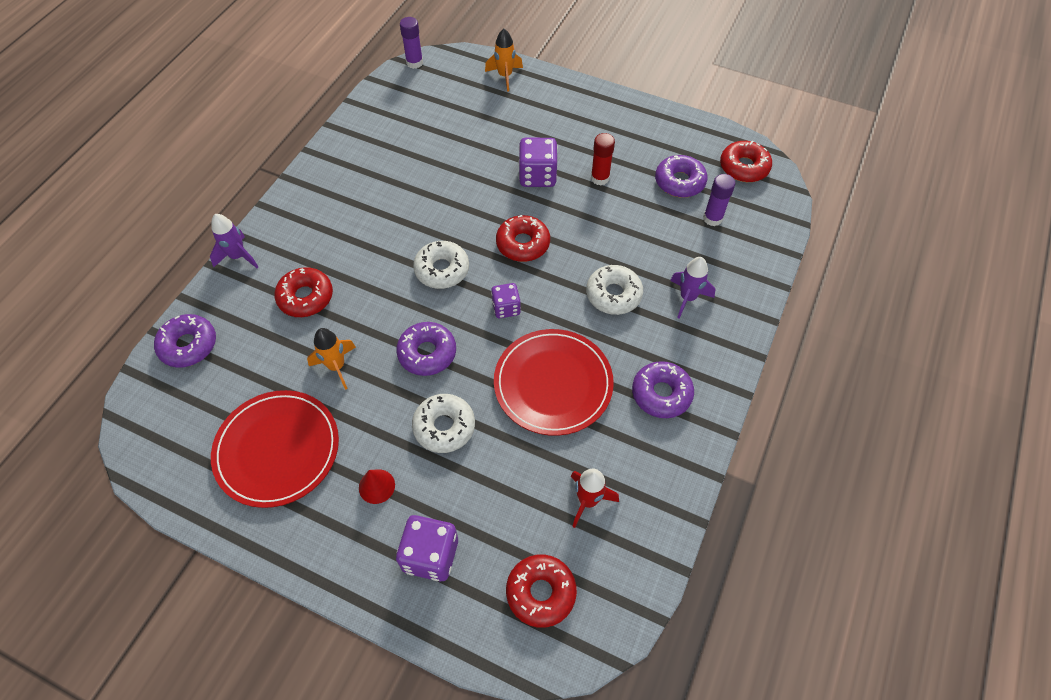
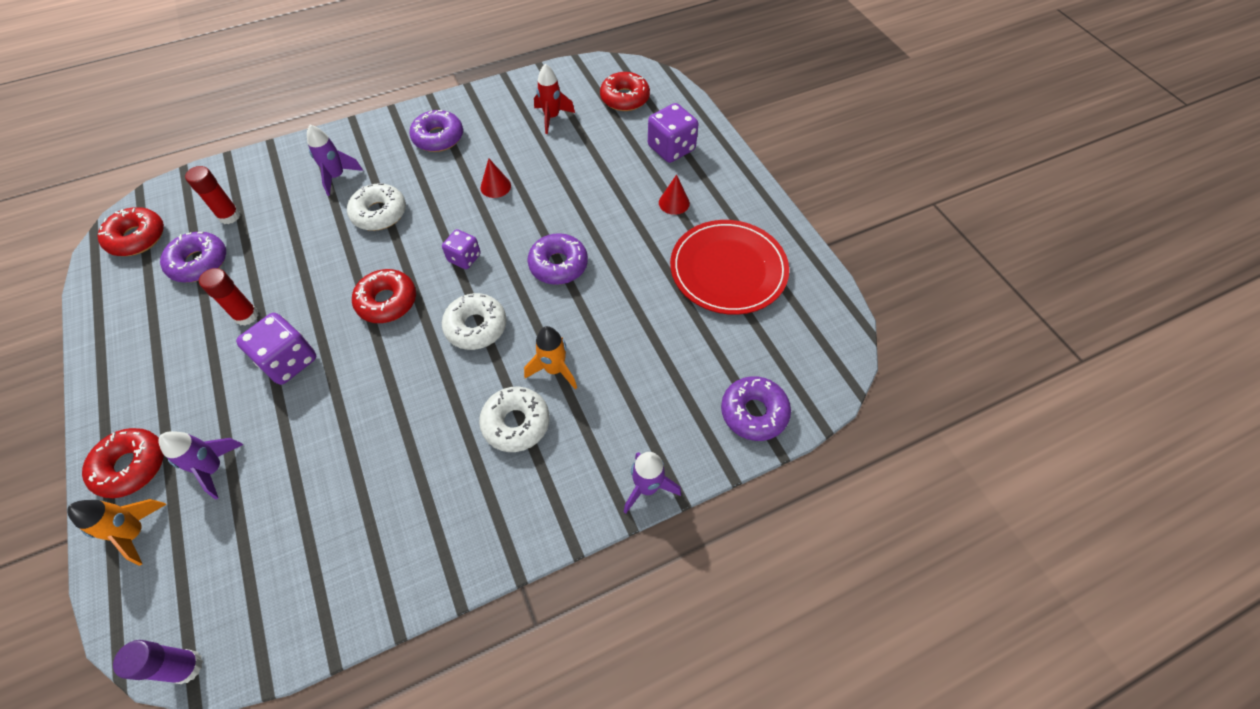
camera: 140 degrees left, 0 degrees up
(306, 297) = (614, 386): red donut -> red donut (131, 466)
(336, 366) = (637, 302): orange rocket -> orange rocket (554, 369)
(444, 427) = (596, 208): white donut -> white donut (516, 423)
(504, 114) = (214, 468): none -> purple rocket
(553, 383) = (495, 186): red plate -> red cone
(712, 218) = (229, 216): purple glue stick -> red glue stick

